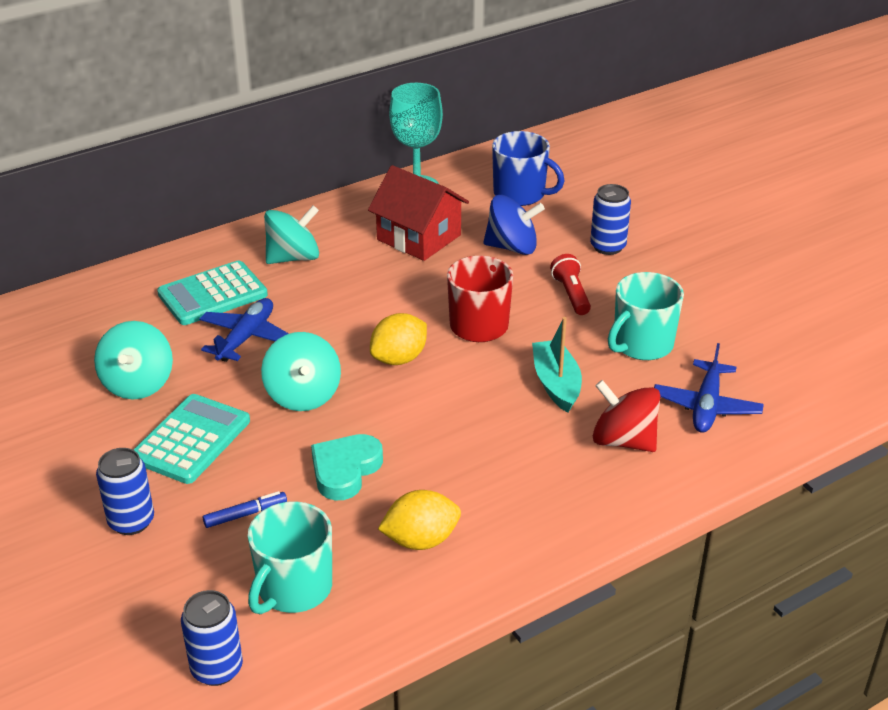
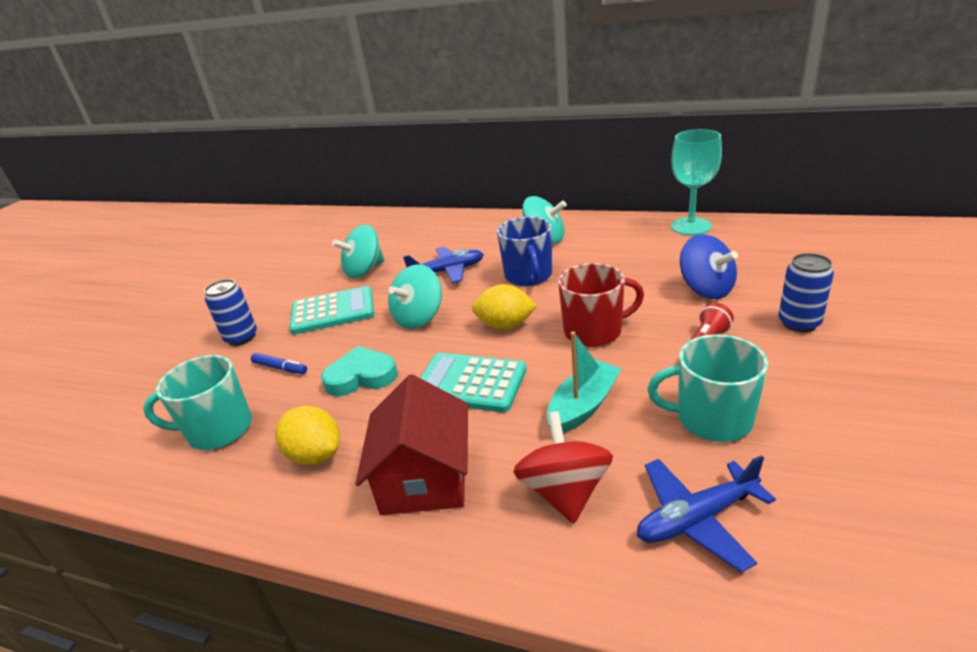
camera: 55 degrees right, 5 degrees down
(212, 294) = (471, 242): turquoise calculator -> turquoise calculator (470, 383)
(217, 669) = (118, 447): blue can -> none
(419, 237) = (642, 257): red house -> red house (424, 477)
(520, 194) = (771, 256): blue mug -> blue mug (528, 276)

